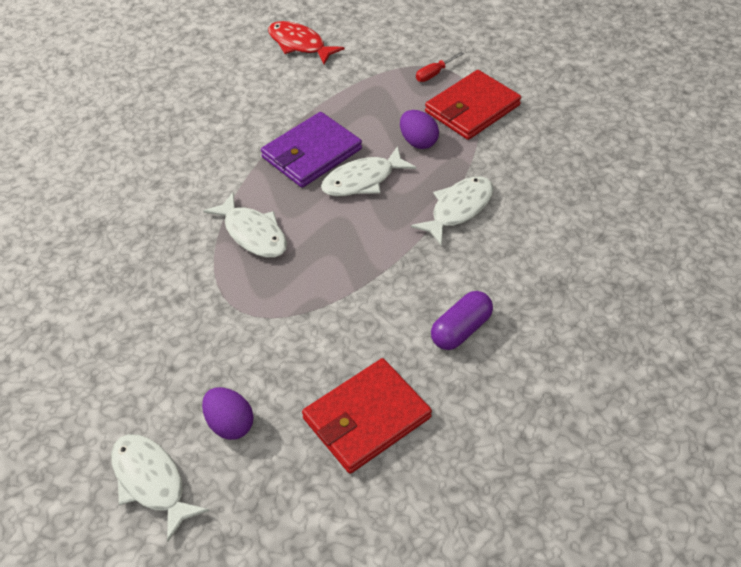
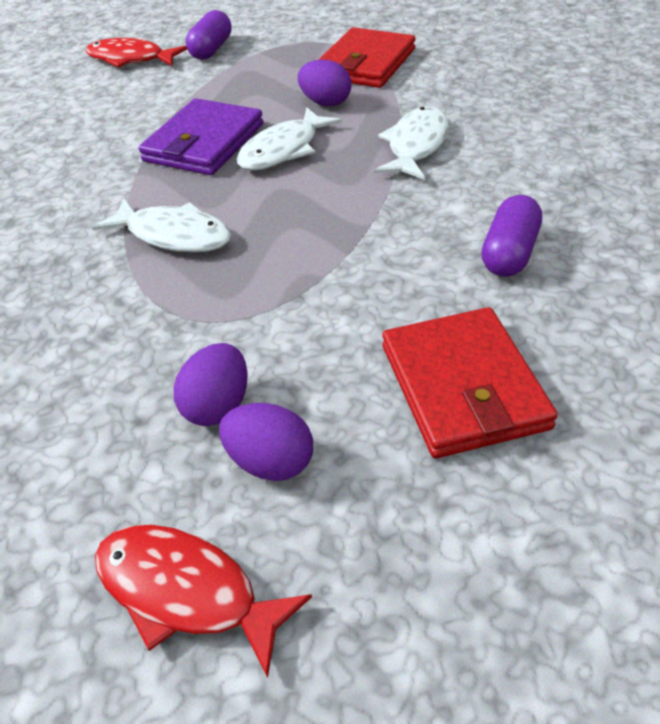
camera: 20 degrees left, 5 degrees down
(151, 482) = (186, 592): white fish -> red fish
(219, 375) = (218, 406): none -> purple egg
(364, 53) = (211, 49): none -> purple capsule
(366, 418) = (463, 386): red wallet -> red wallet turned 45 degrees counterclockwise
(434, 74) = (303, 47): red screwdriver -> none

